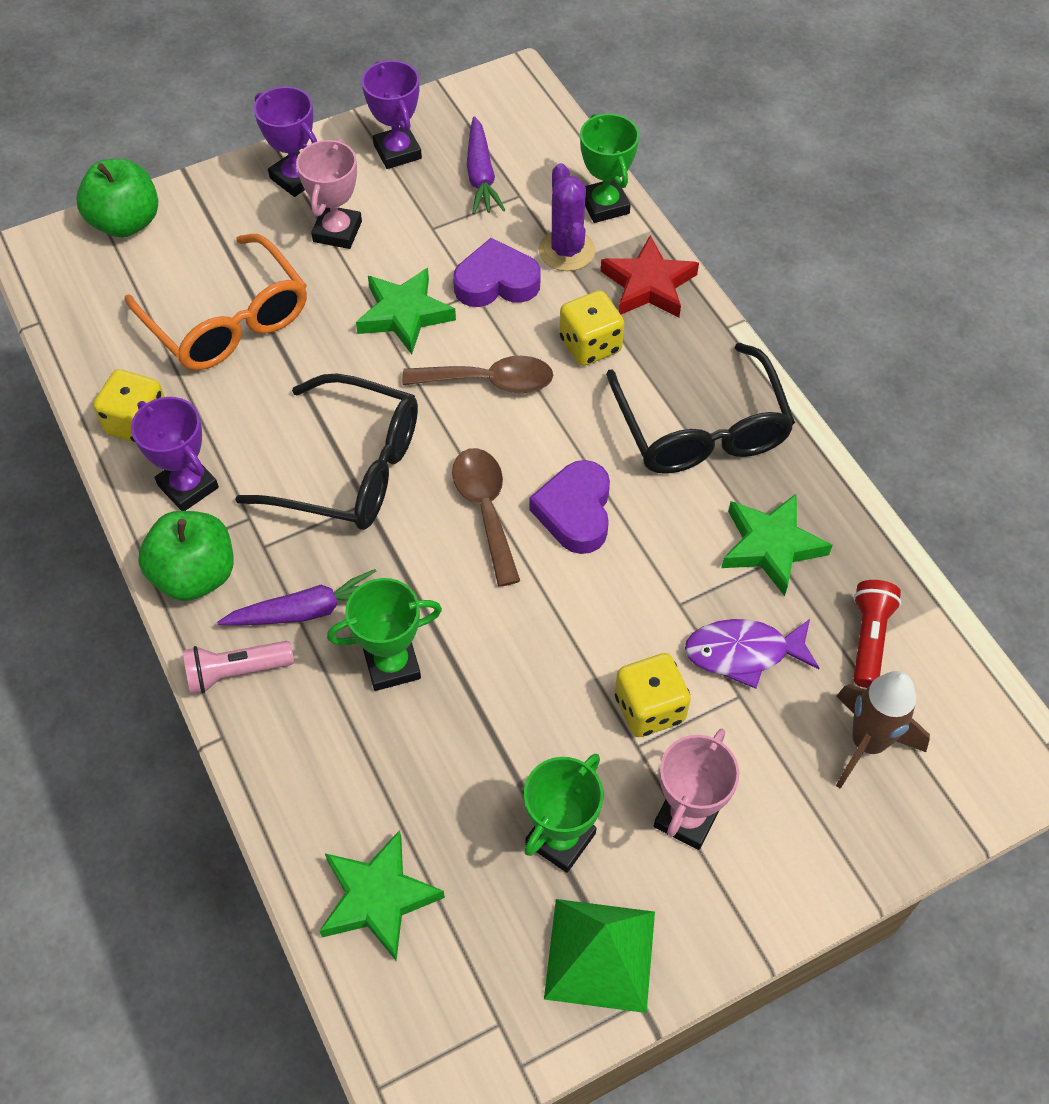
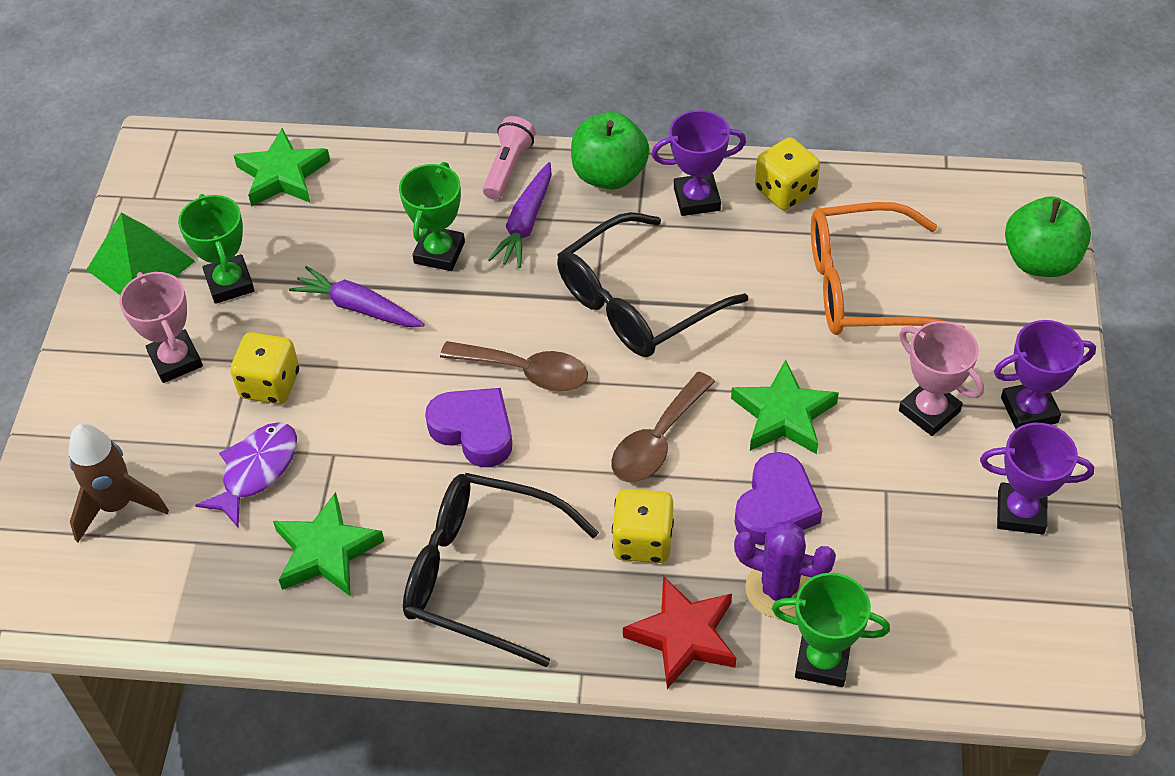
camera: 125 degrees right, 5 degrees down
(481, 175) = (938, 570): purple carrot -> purple carrot (358, 307)
(869, 639) = (189, 566): red flashlight -> none

